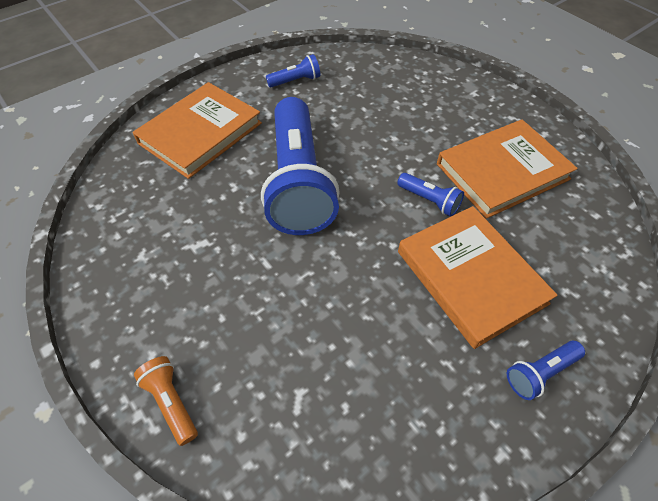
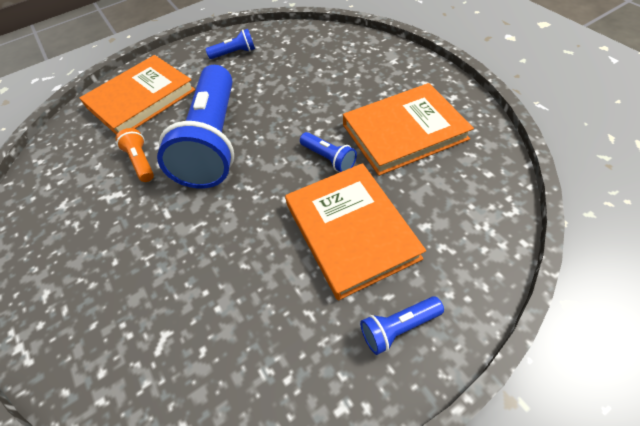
camera: 10 degrees right, 0 degrees up
(171, 402) = (49, 337): orange flashlight -> orange flashlight (141, 161)

